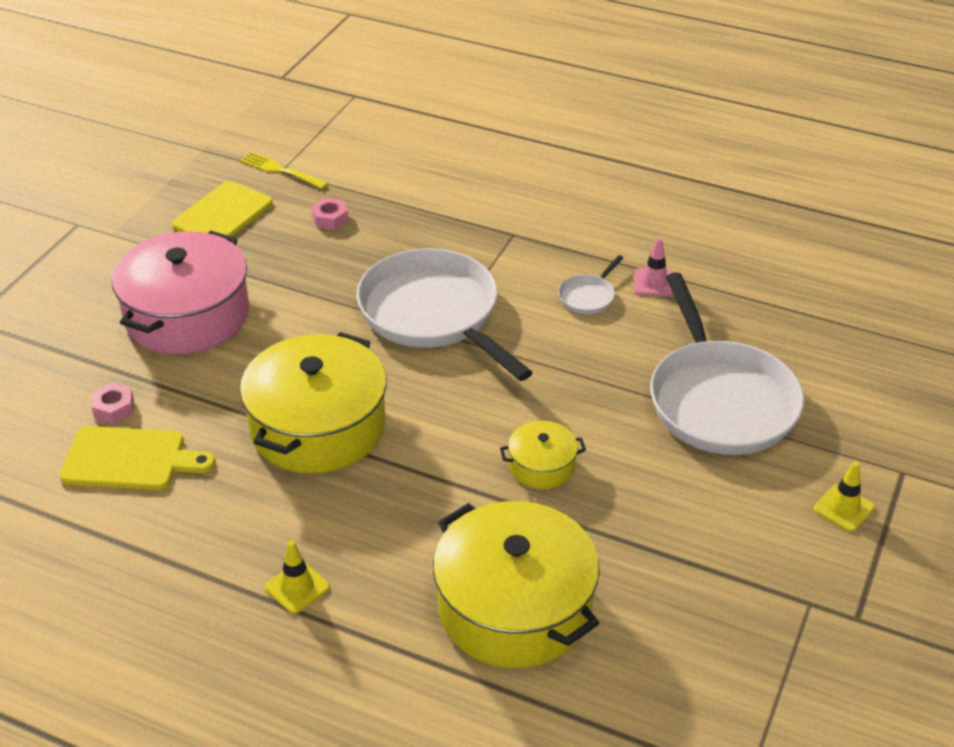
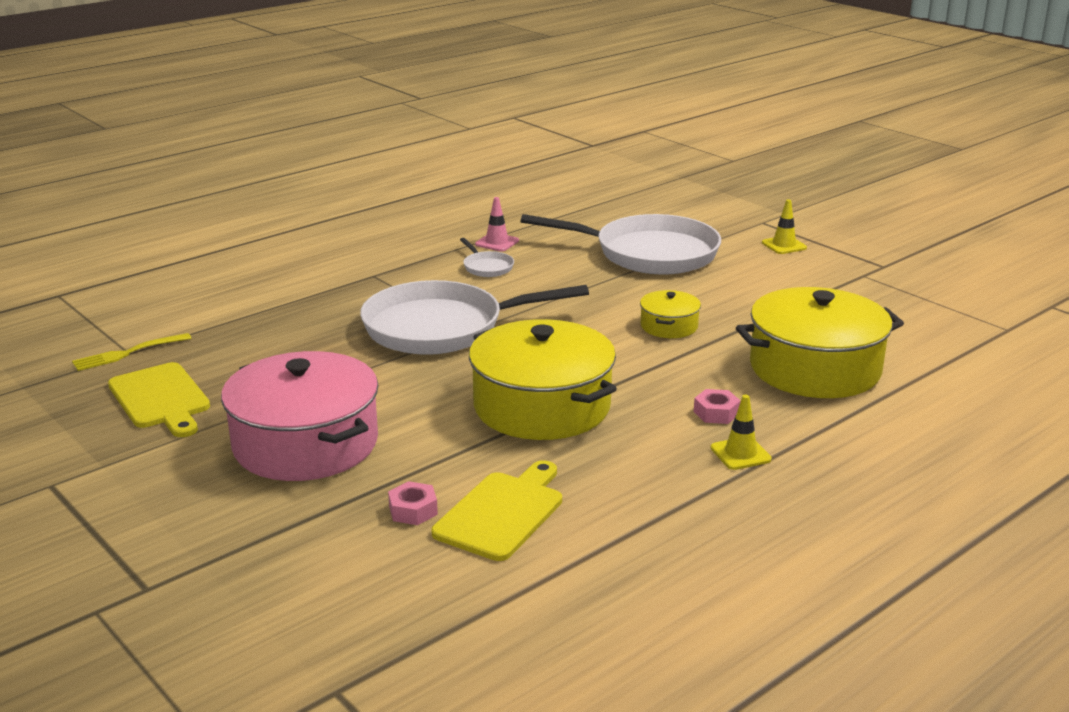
camera: 65 degrees left, 15 degrees down
(330, 219) = (244, 344): pink nut -> pink nut (716, 413)

